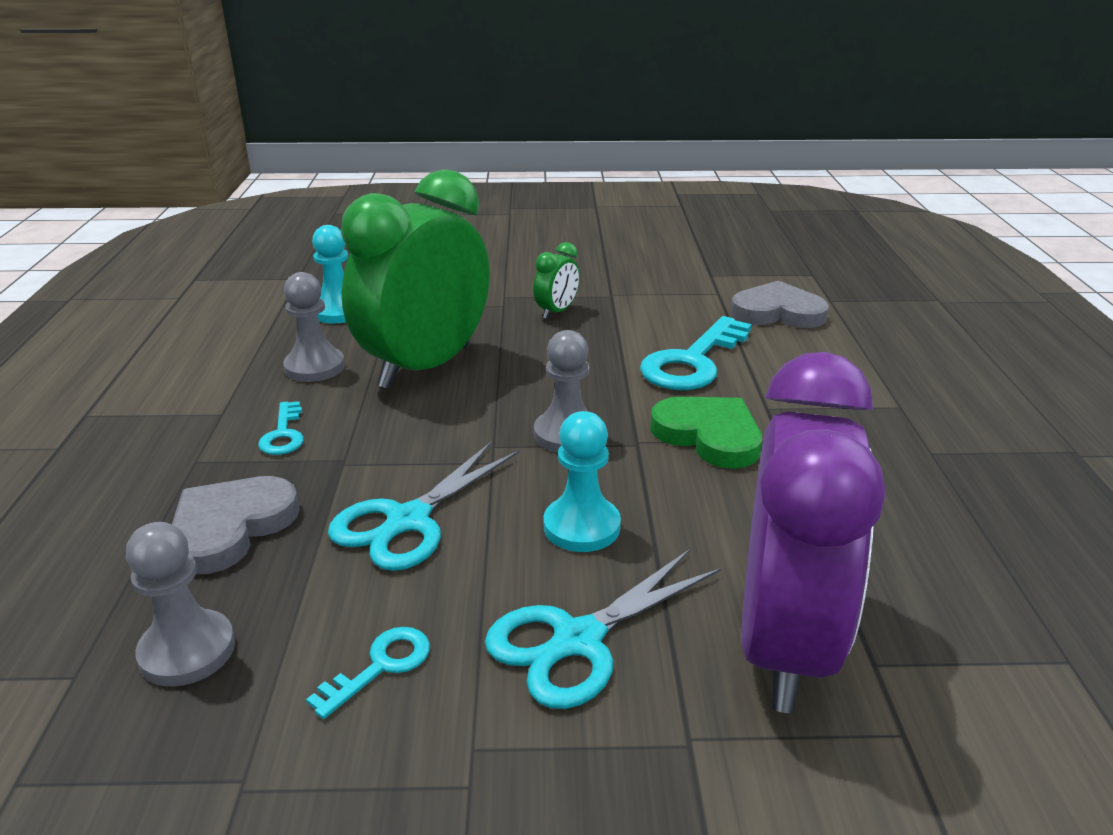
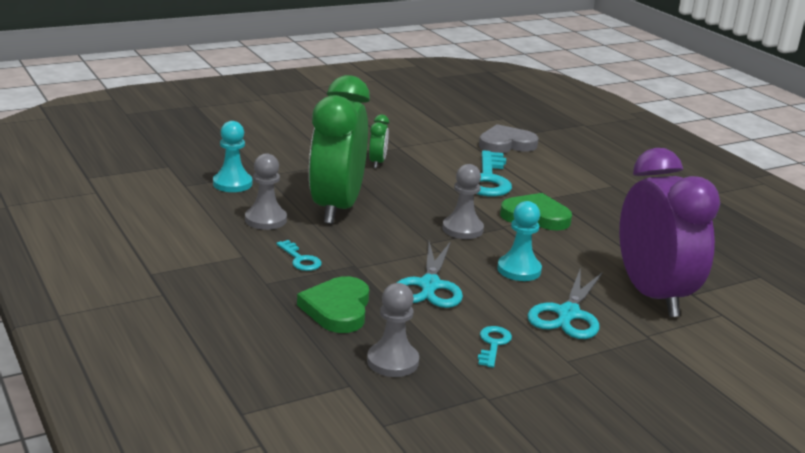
camera: 30 degrees left, 5 degrees down
(231, 527) = (337, 309): grey heart -> green heart

